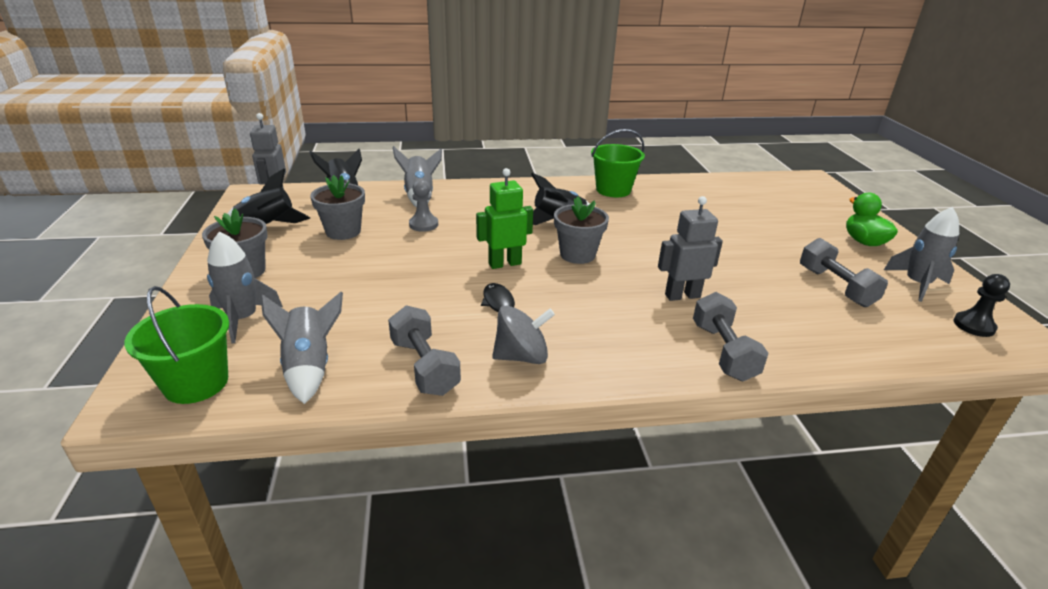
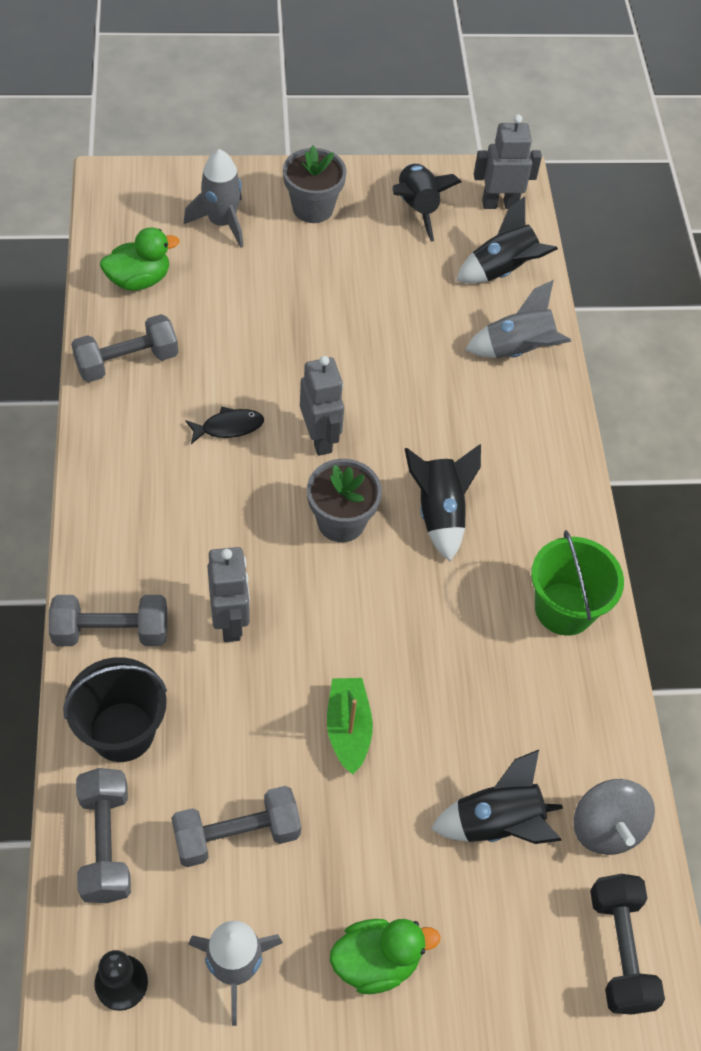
camera: 90 degrees right, 25 degrees up
(196, 383) = (129, 211): green bucket -> none
(309, 367) = (139, 280): grey rocket -> green duck
(343, 231) = (405, 278): grey flower pot -> none
(423, 224) = (427, 356): grey pawn -> none
(504, 263) = (320, 438): green robot -> grey robot
(522, 356) = (131, 440): grey spinning top -> grey spinning top (606, 827)
(733, 251) = (348, 729): none -> green boat
(756, 210) = (497, 823): none -> black rocket
(794, 185) = (619, 950): none -> black dumbbell
(803, 339) = (122, 731): none -> black bucket
(892, 340) = (106, 843): none -> grey dumbbell

